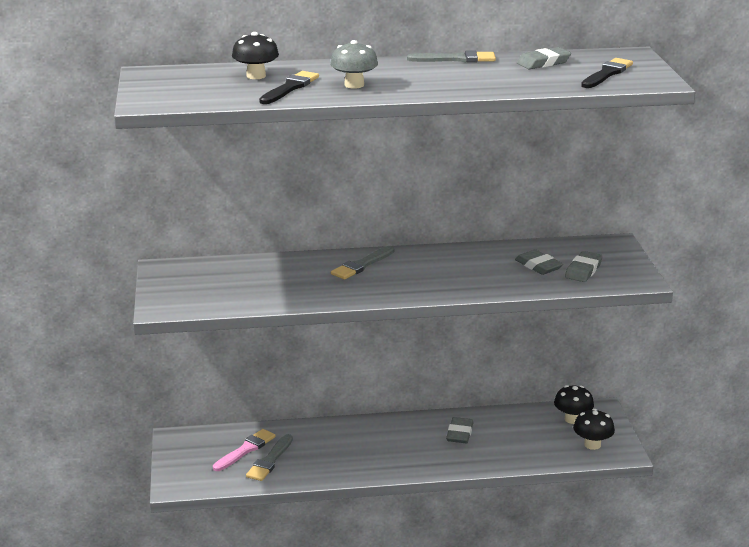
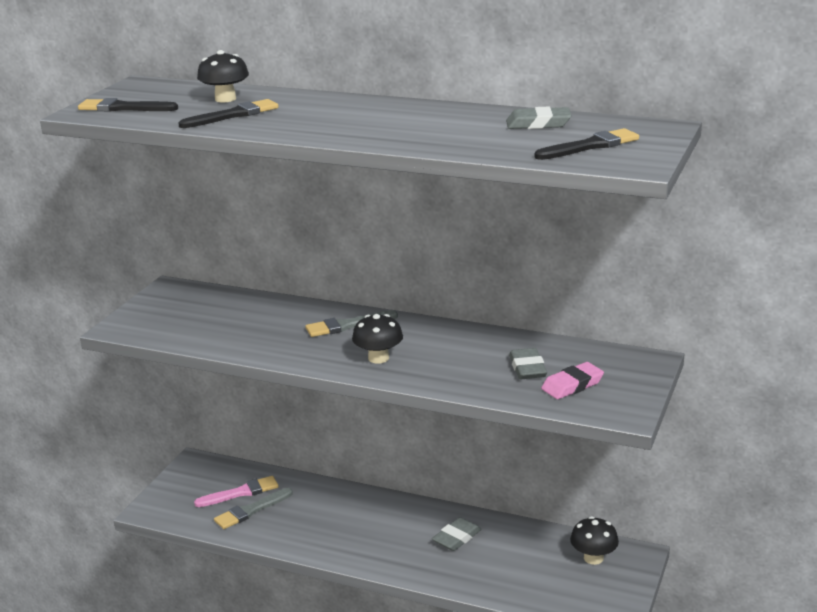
camera: 30 degrees right, 0 degrees up
(177, 95) = (123, 108): none -> black brush
(354, 85) = (298, 120): grey mushroom -> none
(456, 59) = (450, 107): grey brush -> none
(583, 270) = (572, 385): grey eraser -> pink eraser
(592, 444) = (588, 595): black mushroom -> black mushroom (378, 358)

